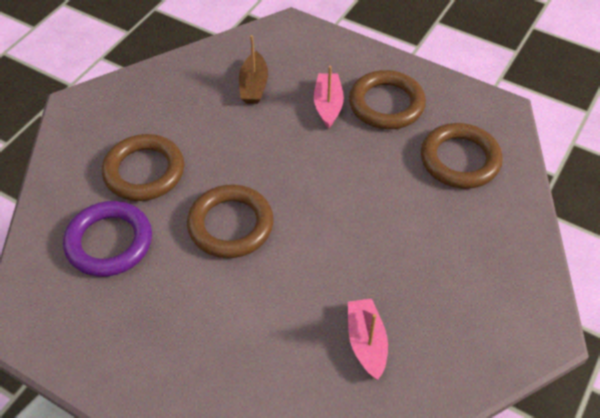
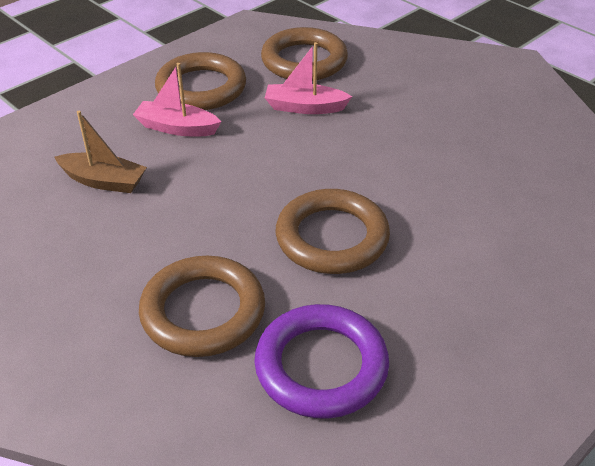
camera: 75 degrees left, 10 degrees down
(366, 342) = (516, 162): pink boat -> pink boat (305, 107)

